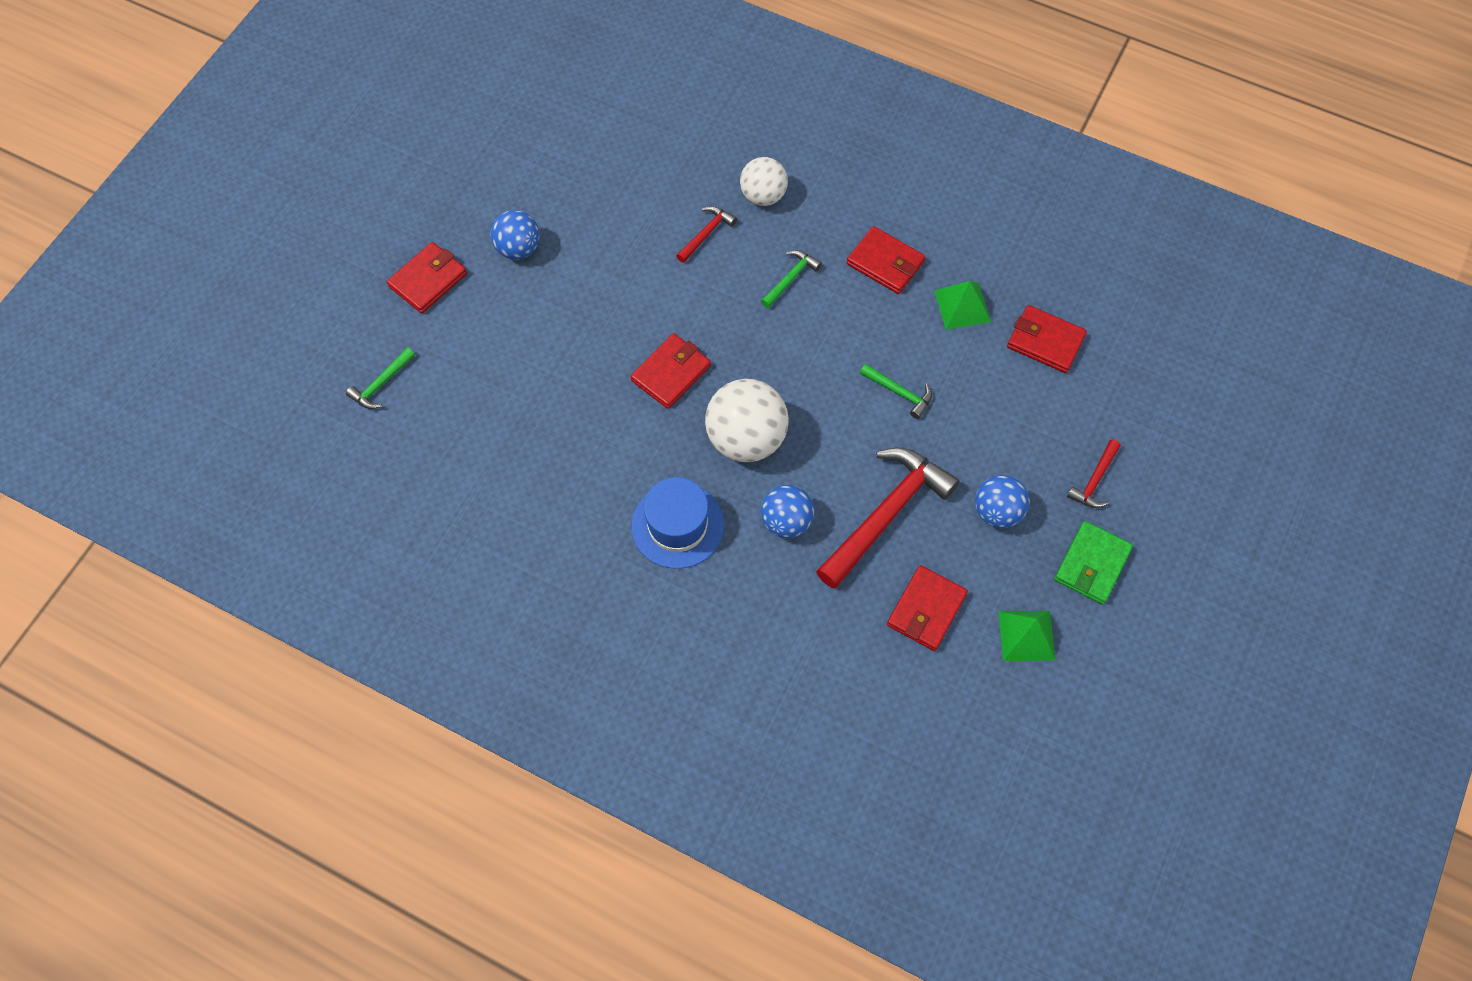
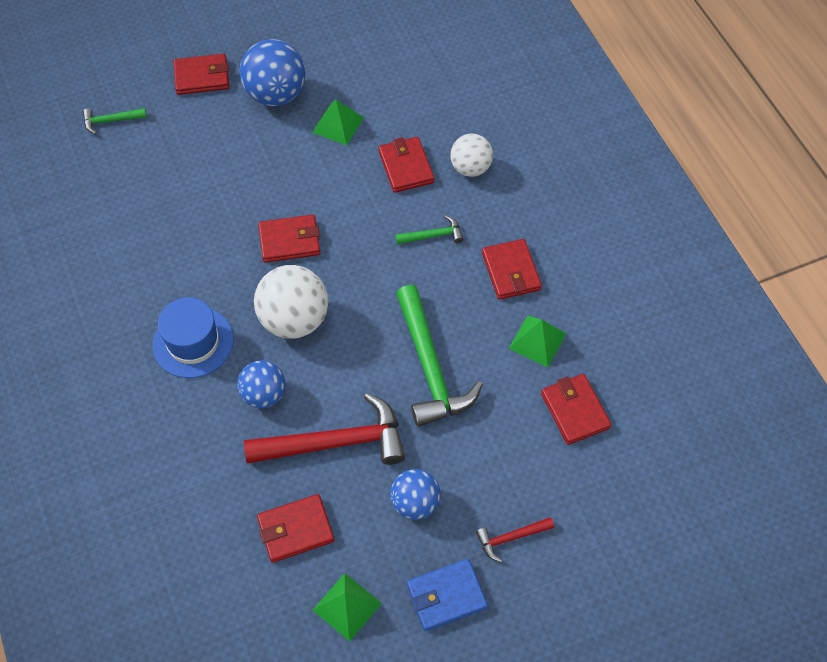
camera: 40 degrees right, 5 degrees down
(518, 248) = (276, 94): blue ball -> blue ball, size x1.58
(606, 237) = (338, 125): none -> green pyramid
(706, 234) = (406, 167): red hammer -> red wallet
(899, 393) = (430, 367): green hammer -> green hammer, size x2.13
(1092, 564) = (446, 596): green wallet -> blue wallet

